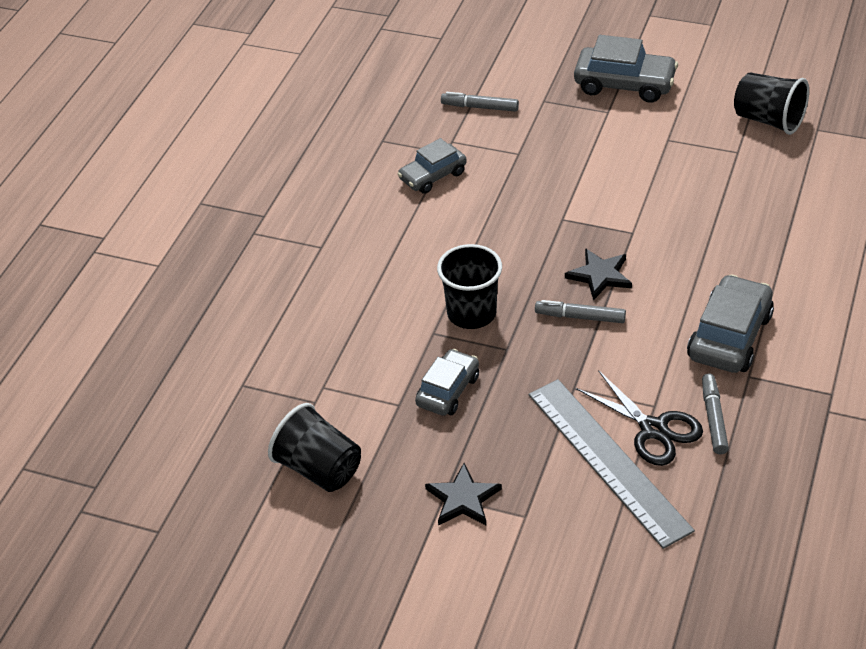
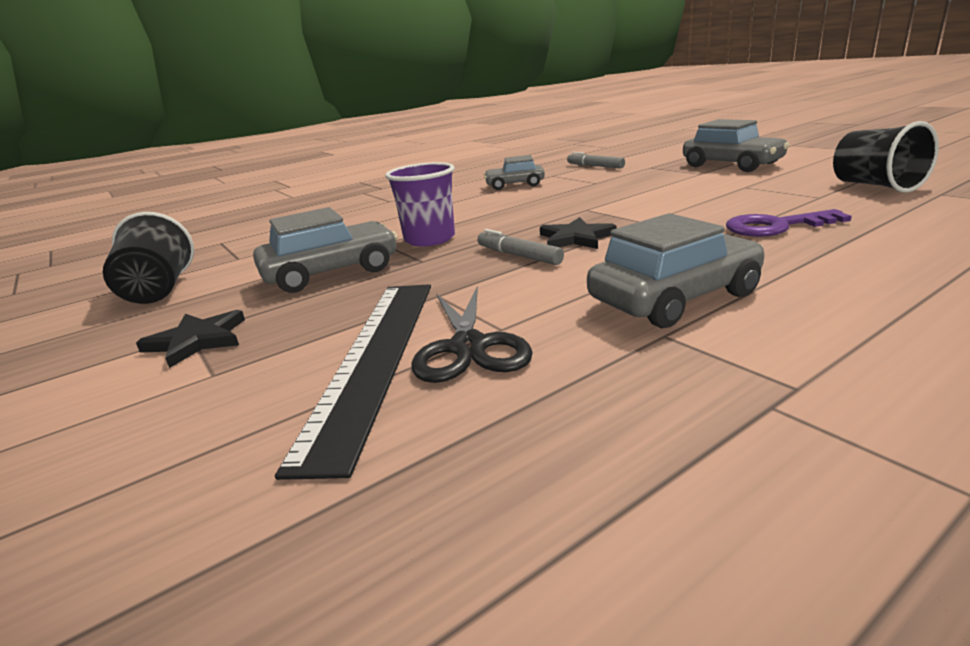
camera: 35 degrees right, 20 degrees down
(448, 390) = (331, 272): grey car -> grey car, size x1.53
(471, 313) = (429, 239): black cup -> purple cup
(608, 460) = (375, 357): grey ruler -> black ruler
(713, 418) = (561, 359): grey marker -> none
(734, 217) = (775, 227): none -> purple key

